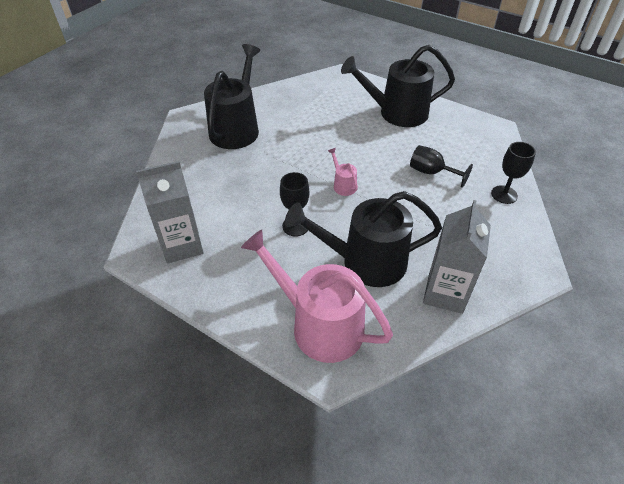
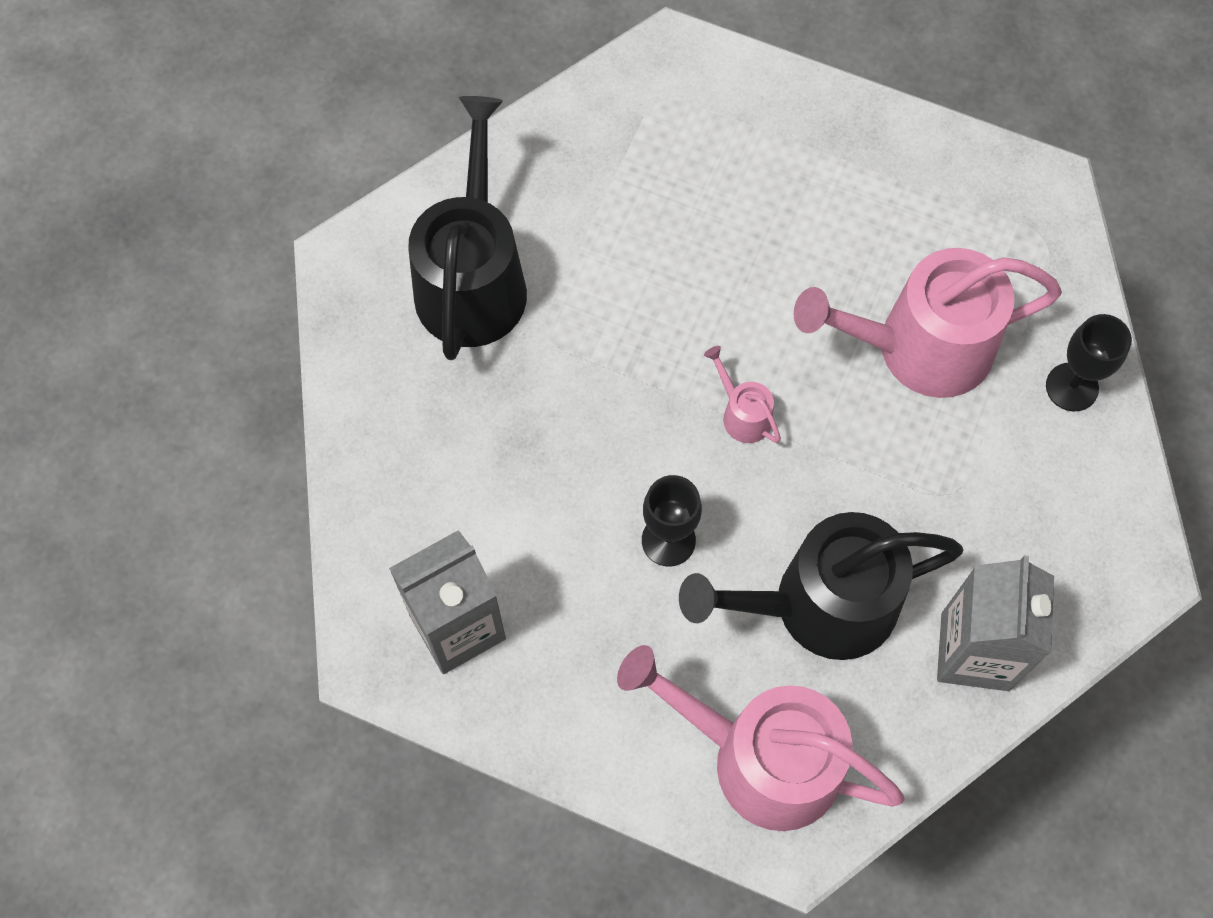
camera: 10 degrees left, 20 degrees up
(397, 113) = (825, 170): black watering can -> none
(431, 172) = (920, 348): black goblet -> pink watering can

